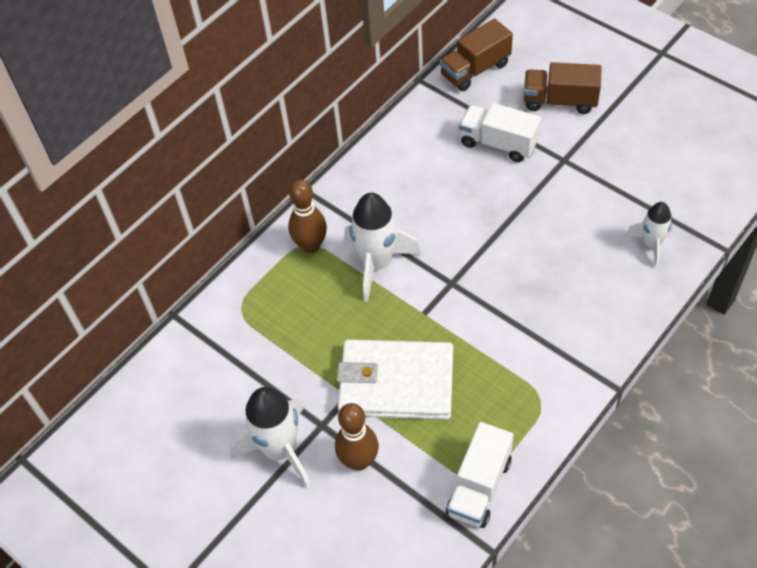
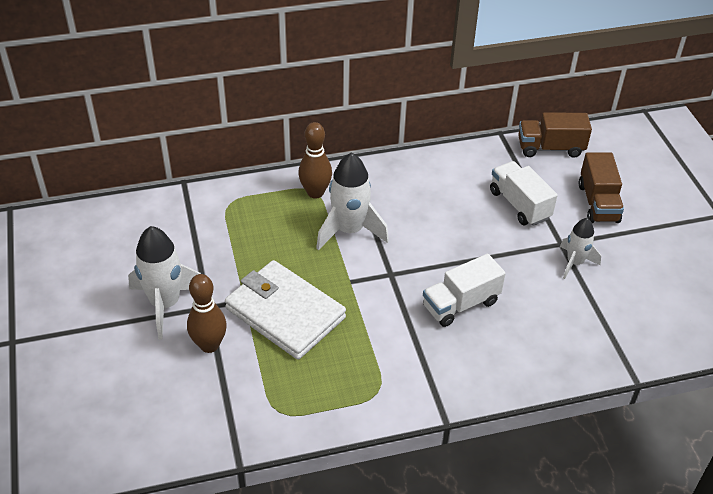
camera: 30 degrees right, 10 degrees down
(479, 486) = (274, 418): white truck -> white truck (460, 304)
(560, 101) = (598, 203): brown truck -> brown truck turned 135 degrees counterclockwise
(651, 244) = (575, 341): white rocket -> white rocket (574, 263)

